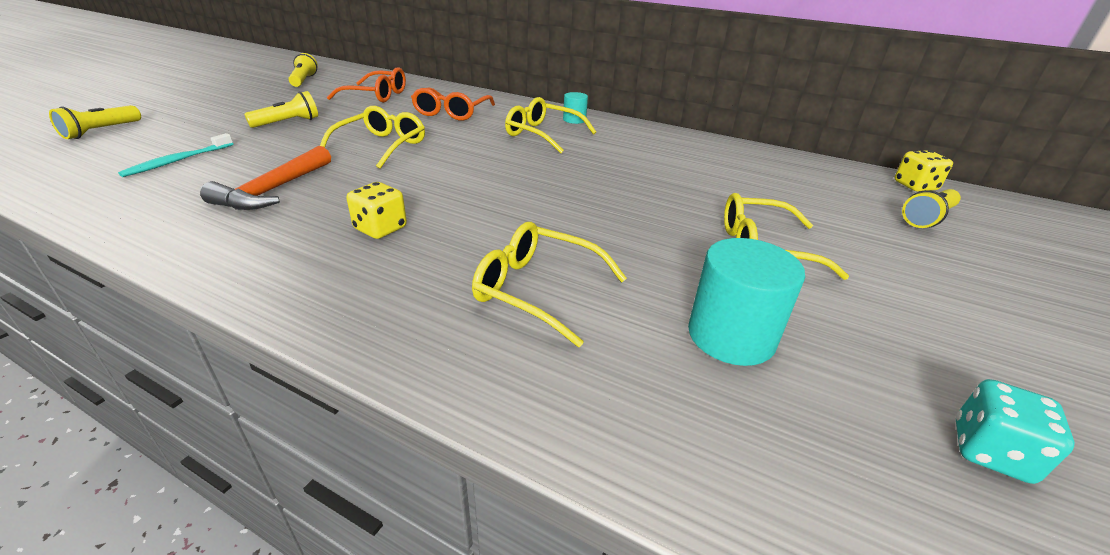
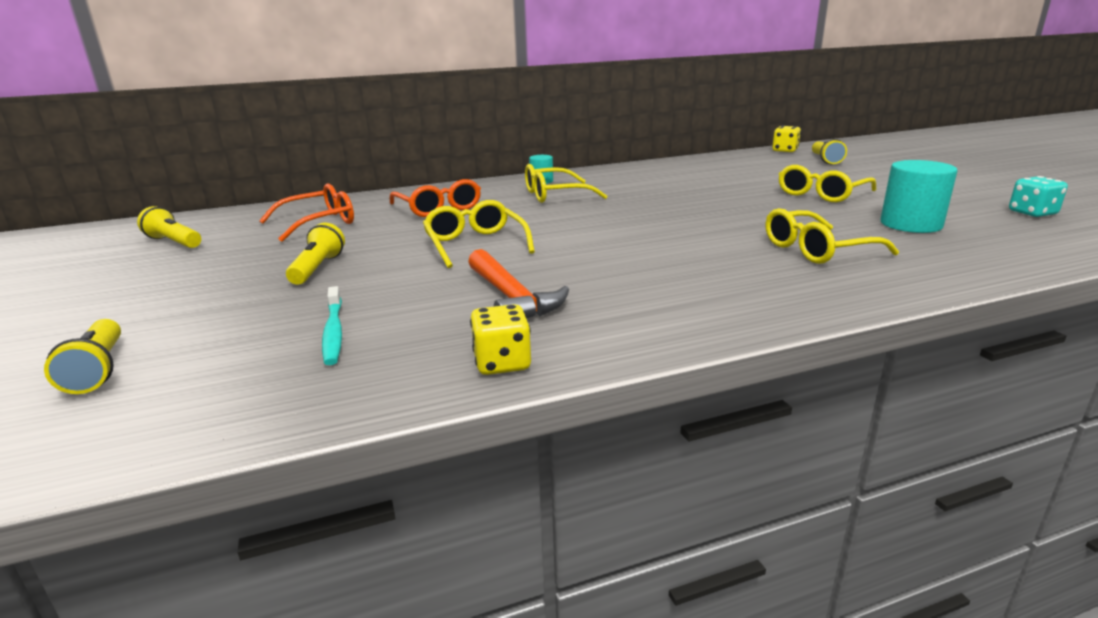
camera: 45 degrees left, 10 degrees down
(380, 228) = (662, 273): yellow dice -> yellow dice (502, 363)

